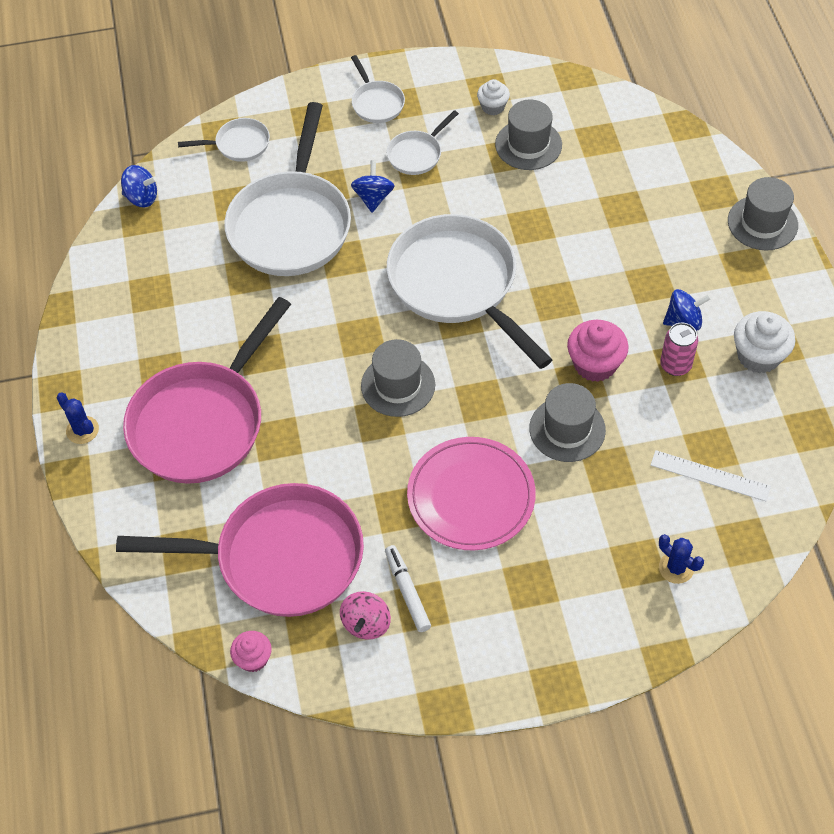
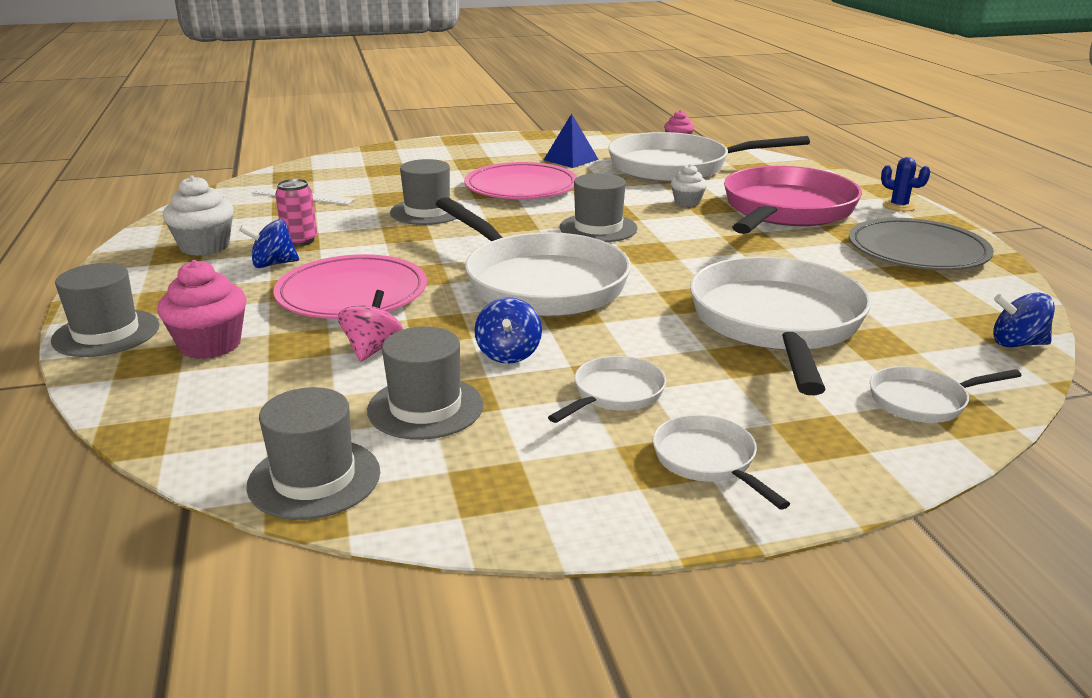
camera: 175 degrees right, 30 degrees down
(125, 331) = (917, 251): none -> grey plate
(280, 557) = (676, 167): pink pan -> white pan
(366, 623) = (599, 151): pink spinning top -> pink spinning top (372, 349)
(373, 197) = (670, 348): blue spinning top -> blue spinning top (508, 354)
(407, 591) = (570, 159): white marker -> blue pyramid
(493, 107) = (483, 458): white cupcake -> white cupcake (687, 202)
(577, 95) = (314, 479): none -> grey hat
(595, 364) = (387, 240): pink cupcake -> pink cupcake (210, 345)
(603, 272) = (352, 293): none -> pink plate
(676, 568) = (355, 168): blue cactus -> none

